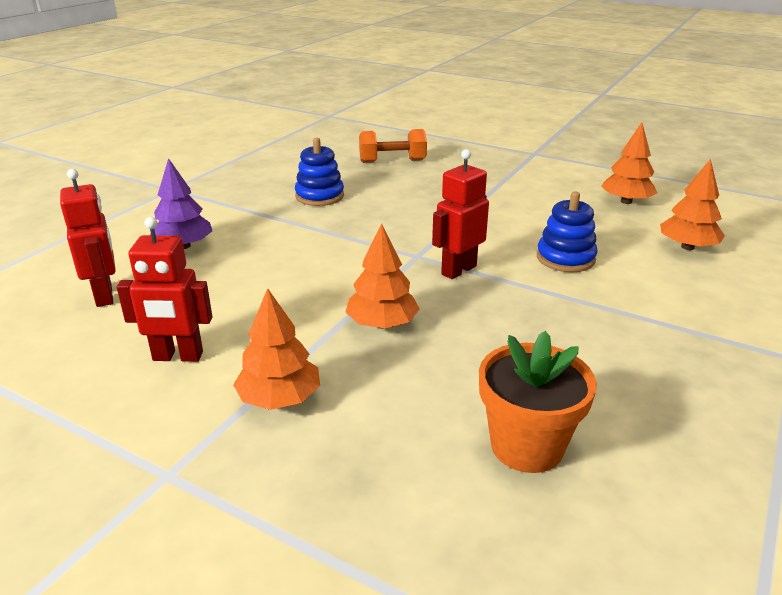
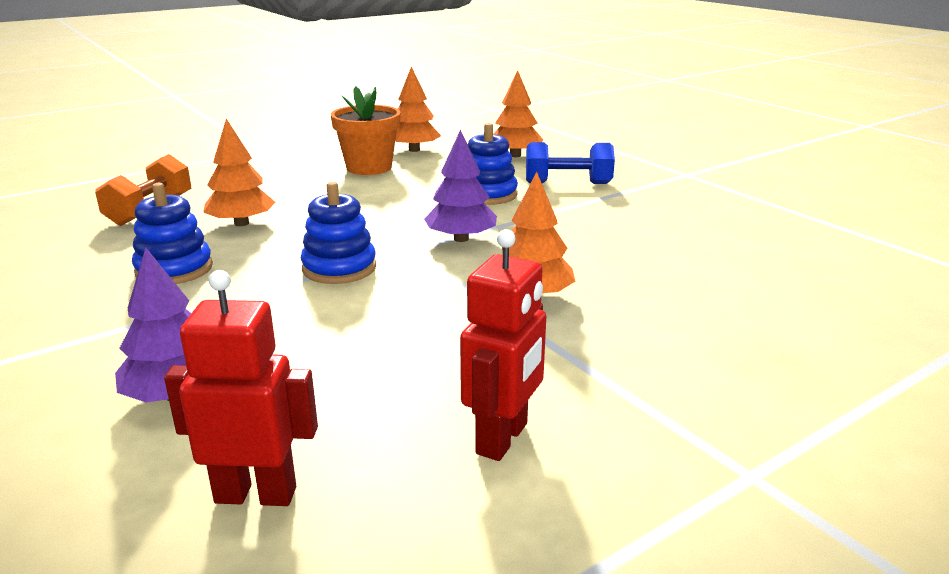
camera: 65 degrees left, 5 degrees down
(279, 398) = (637, 378): orange tree -> orange tree (241, 223)
(364, 241) = (339, 268): none -> blue stacking toy
(458, 270) = (461, 238): red robot -> purple tree
(526, 446) = (756, 279): orange flower pot -> orange flower pot (369, 167)
(650, 290) = (568, 183): none -> blue dumbbell

